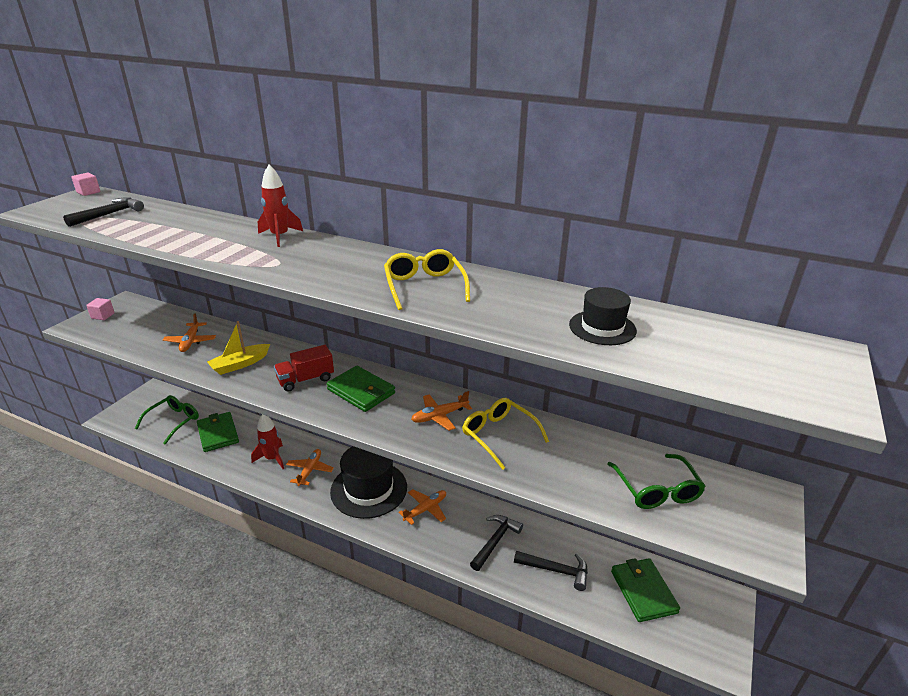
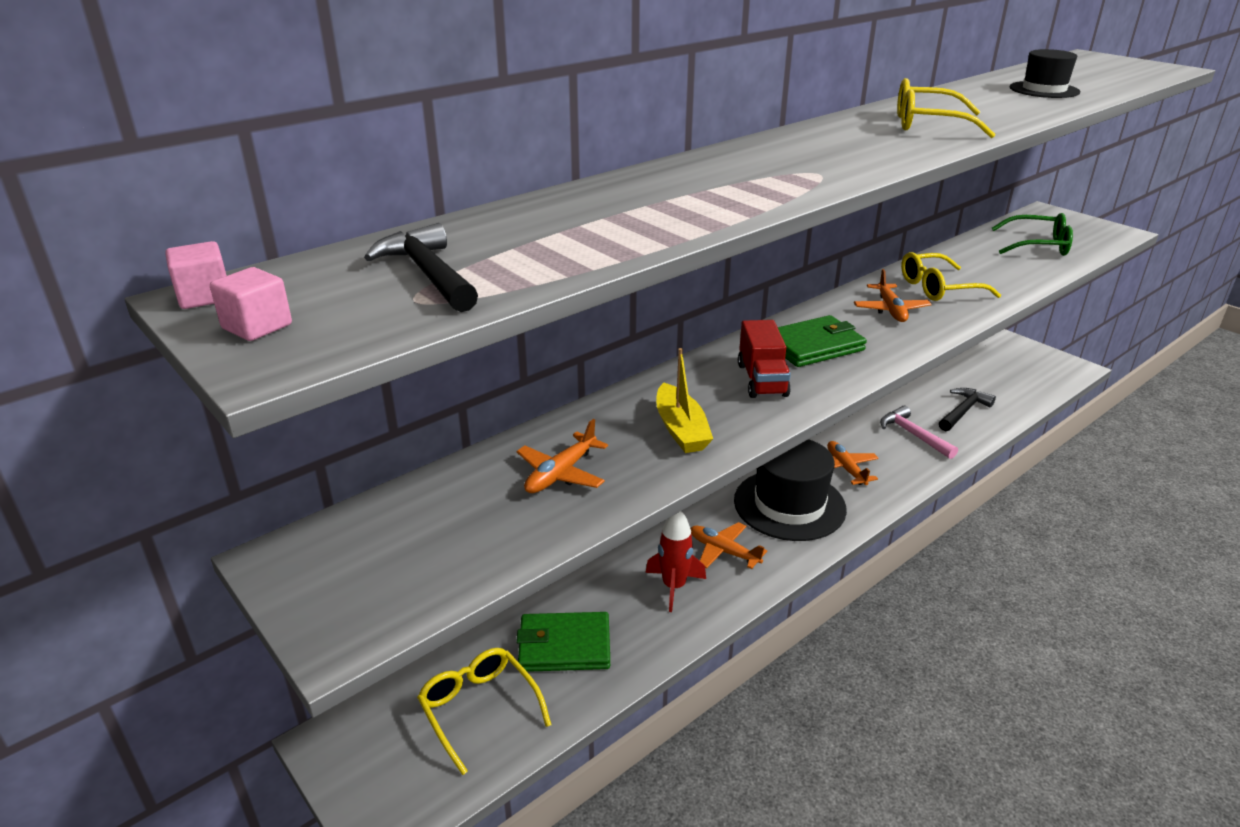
camera: 65 degrees left, 0 degrees up
(103, 316) = (328, 591): pink cube -> pink cube (257, 326)
(173, 421) = (479, 709): green glasses -> yellow glasses
(190, 341) = (561, 473): orange plane -> orange plane turned 105 degrees clockwise
(280, 237) = (704, 165): red rocket -> none
(495, 541) = (913, 435): black hammer -> pink hammer
(643, 591) = (998, 376): green wallet -> none

